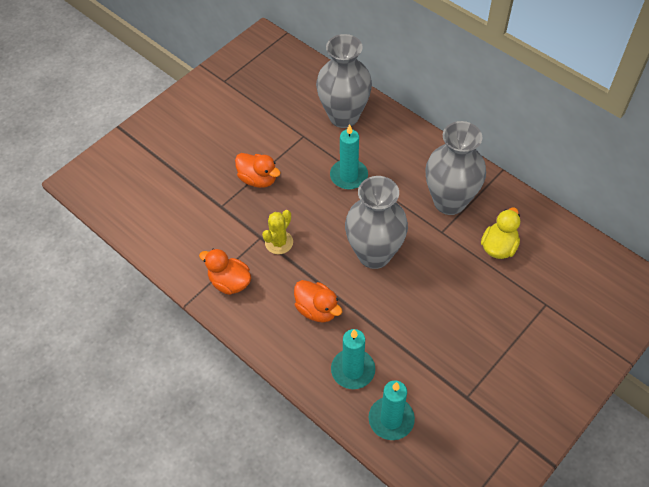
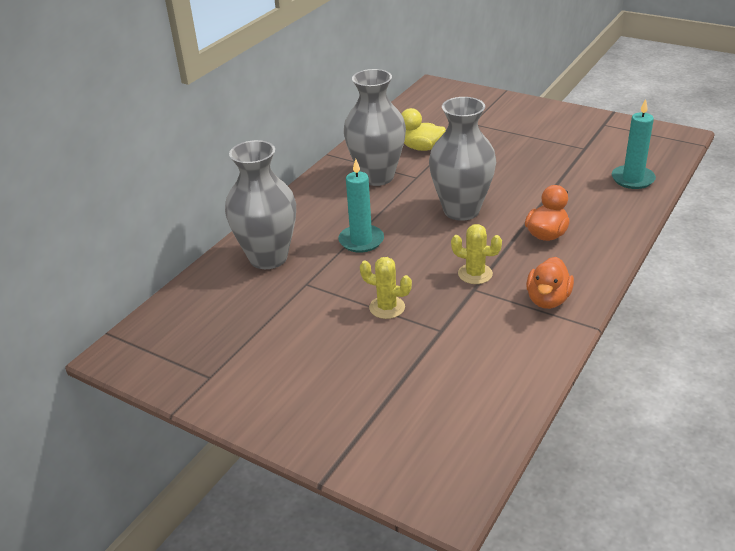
camera: 100 degrees left, 20 degrees down
(258, 179) = (387, 307): orange duck -> yellow cactus
(353, 370) = (599, 204): turquoise candle -> none

